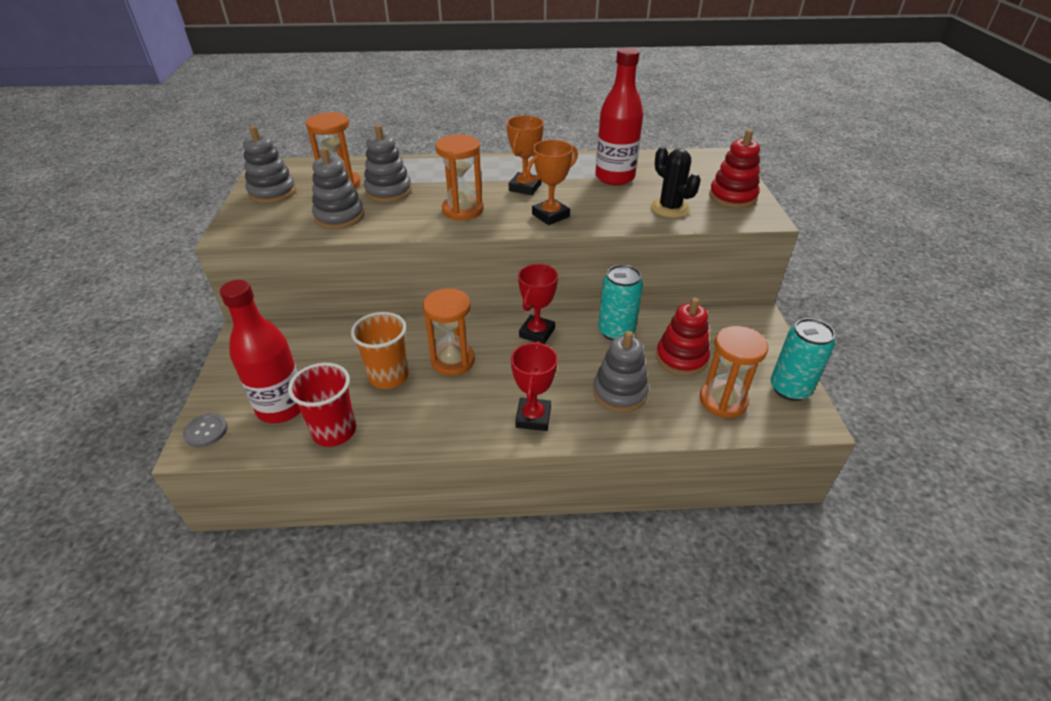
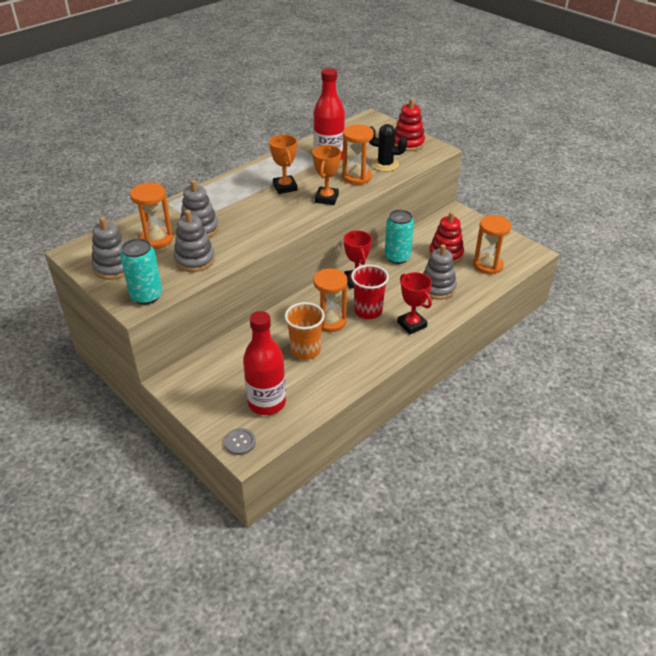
camera: 40 degrees left, 0 degrees up
(334, 431) = (317, 394): red cup -> red cup (368, 311)
(462, 210) = (269, 219): orange hourglass -> orange hourglass (356, 177)
(790, 389) = (509, 243): turquoise can -> turquoise can (146, 296)

